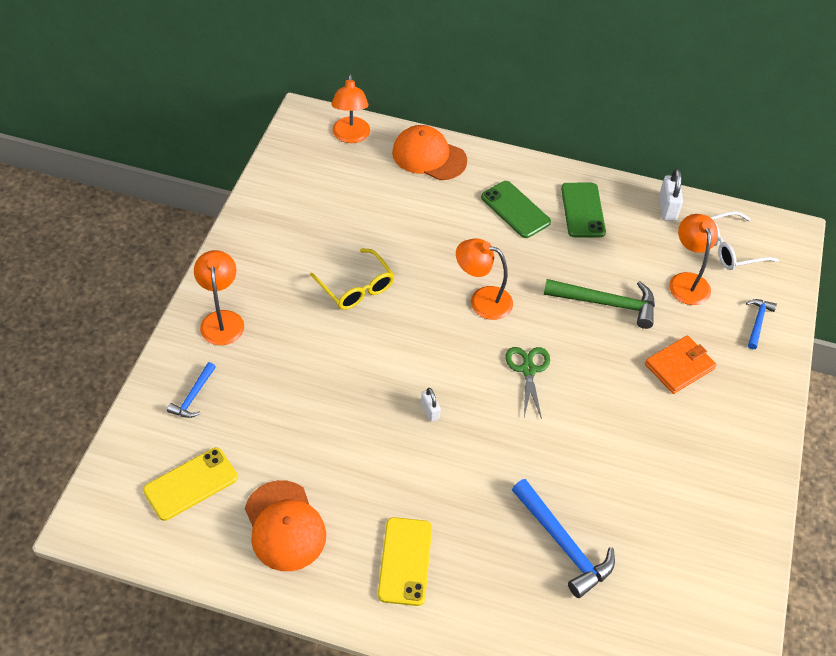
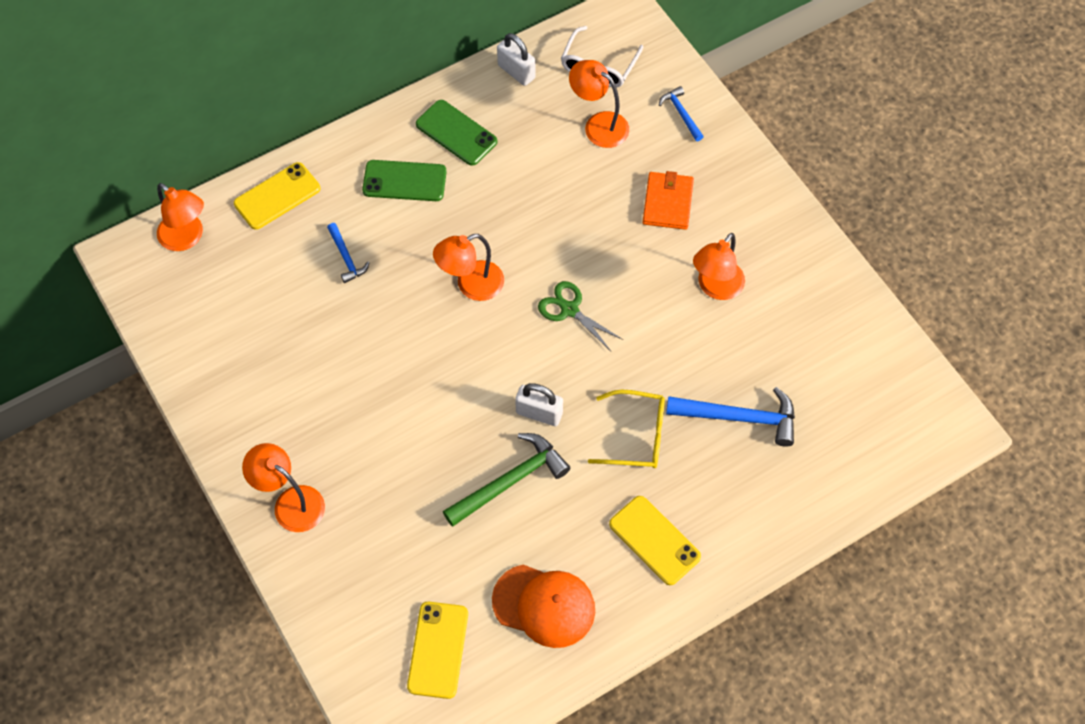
camera: 45 degrees left, 10 degrees up
(193, 396) = (350, 585): blue hammer -> blue hammer (346, 257)
(356, 287) = (362, 369): yellow glasses -> yellow glasses (636, 436)
(429, 156) = (277, 196): orange cap -> yellow phone
(430, 411) = (539, 413): white padlock -> white padlock, size x1.63
(606, 304) = (563, 199): green hammer -> green hammer (510, 481)
(649, 448) = (715, 288): none -> orange lamp

